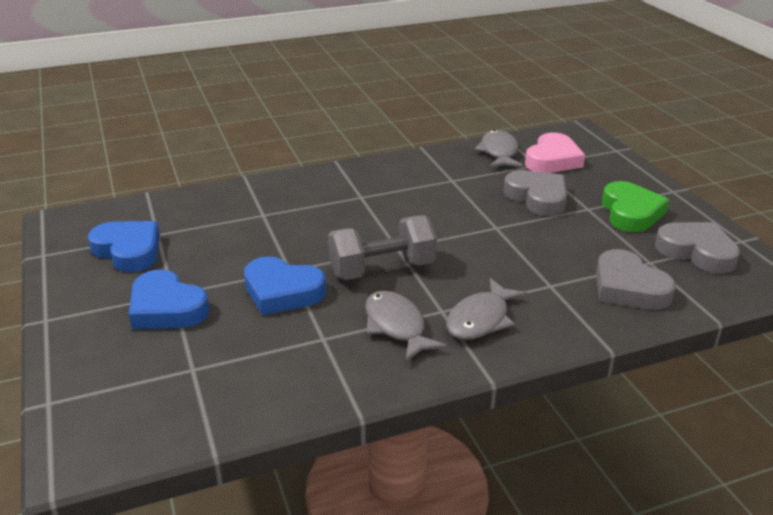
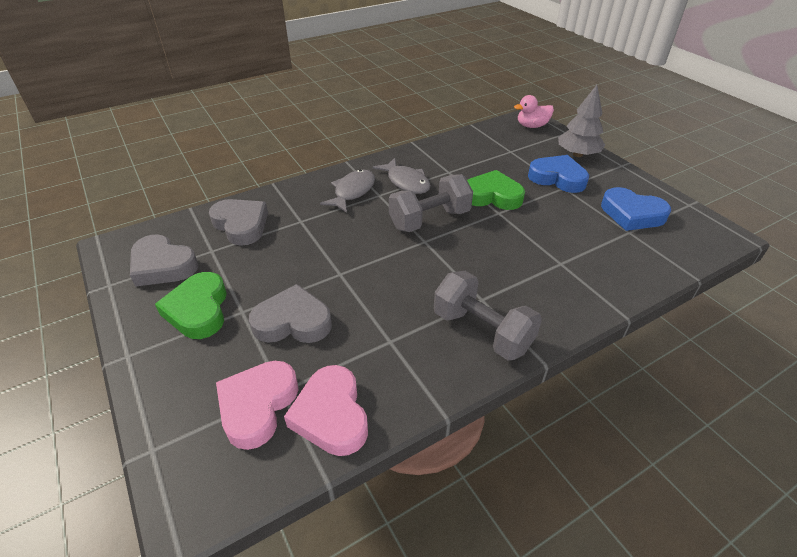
camera: 170 degrees right, 10 degrees up
(88, 347) = (577, 154): none -> grey tree
(95, 430) = (532, 126): none -> pink duck
(282, 291) = (492, 196): blue heart -> green heart
(373, 178) = (482, 331): none -> grey dumbbell
(499, 152) = (331, 415): grey fish -> pink heart
(537, 197) = (293, 321): grey heart -> grey heart turned 135 degrees clockwise

